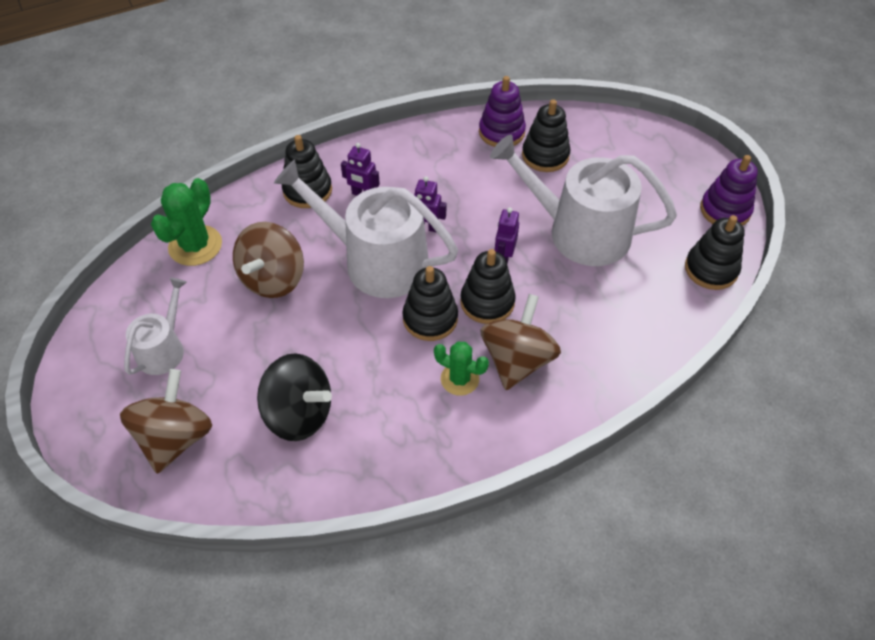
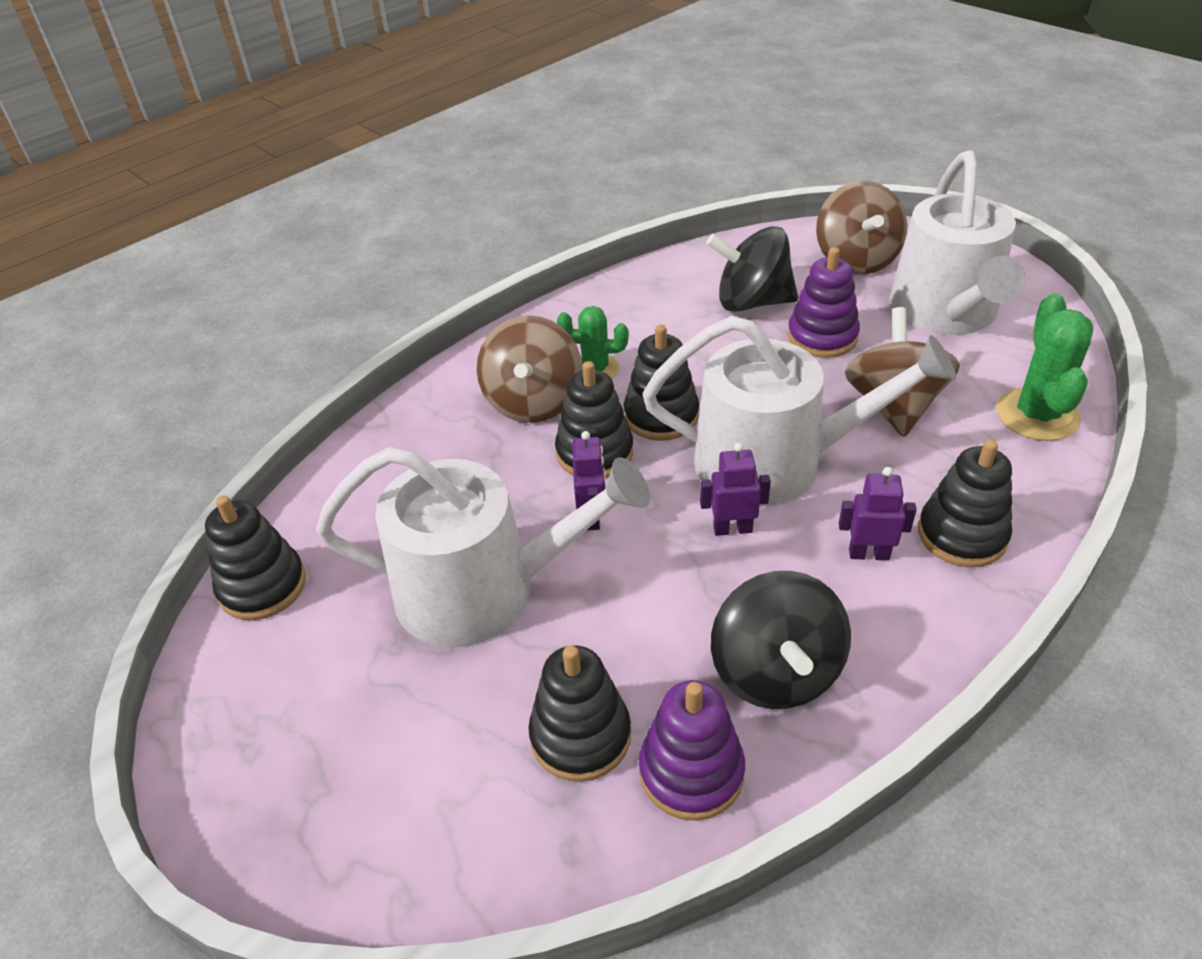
camera: 165 degrees right, 10 degrees down
(163, 349) = (946, 312): white watering can -> white watering can, size x1.89
(445, 157) = (775, 672): none -> black spinning top
(725, 210) = (216, 708): purple stacking toy -> purple stacking toy (822, 337)

